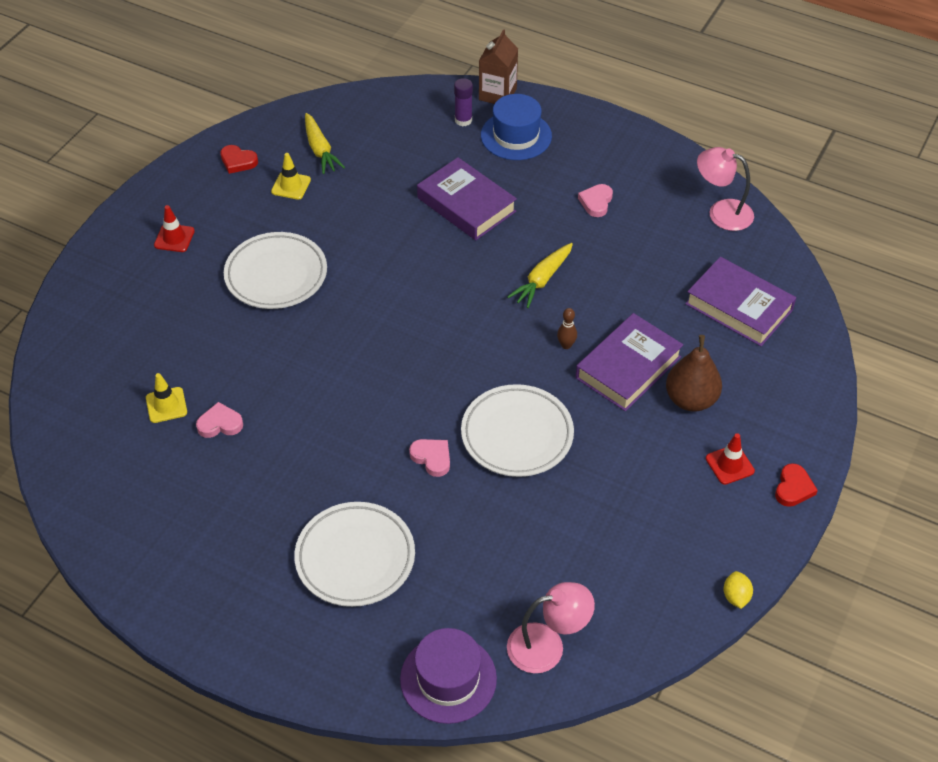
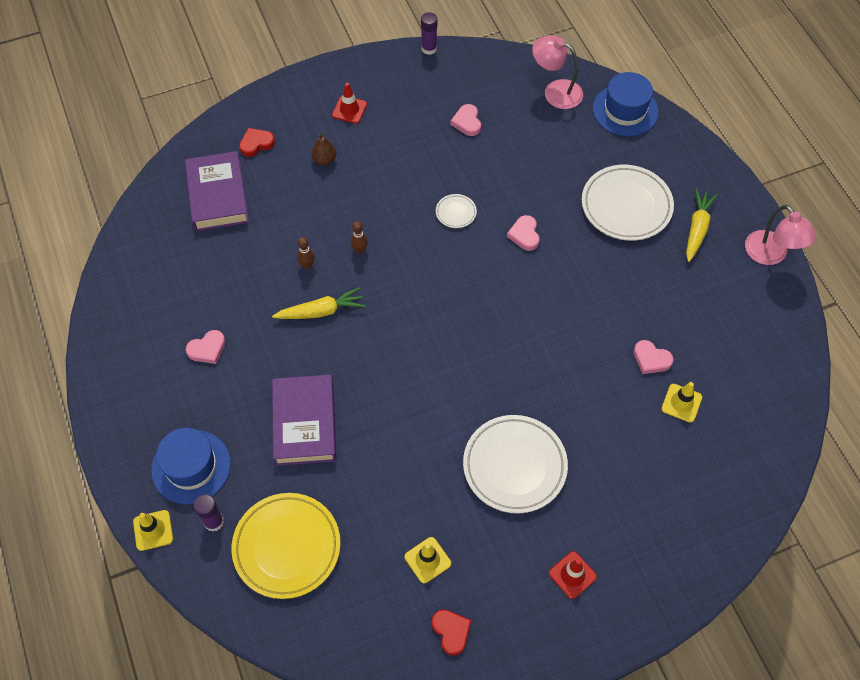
camera: 140 degrees left, 10 degrees up
(320, 150) = (367, 586): yellow carrot -> yellow carrot (697, 229)
(398, 137) = (287, 547): none -> yellow plate
(448, 679) = (625, 110): purple hat -> blue hat
(497, 94) = (153, 530): brown carton -> yellow traffic cone
(517, 435) = (456, 212): white plate -> white plate, size x0.45
(595, 305) = (307, 265): none -> brown bowling pin
(602, 536) = (467, 122): none -> pink heart
(628, 367) = (337, 206): purple book -> none
(691, 399) = (324, 160): brown pear -> brown pear, size x0.57
(721, 212) = (133, 272): pink lamp -> pink lamp (771, 255)
(736, 596) = (429, 48): yellow lemon -> purple glue stick
(793, 488) = (330, 75): red heart -> red heart (256, 144)

